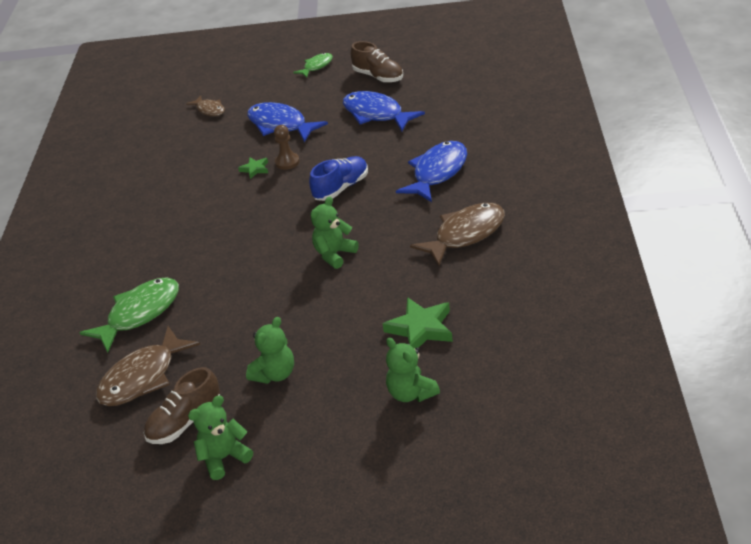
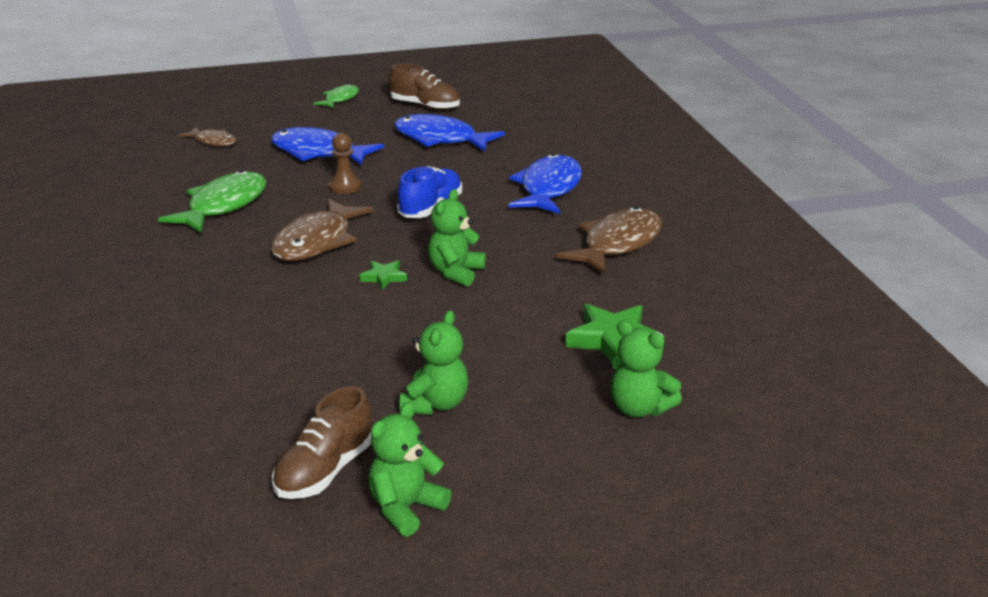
camera: 20 degrees left, 10 degrees down
(139, 314) = (199, 353): green fish -> green fish (223, 206)
(143, 377) = (235, 425): brown fish -> brown fish (316, 242)
(255, 169) = (303, 195): green star -> green star (384, 277)

